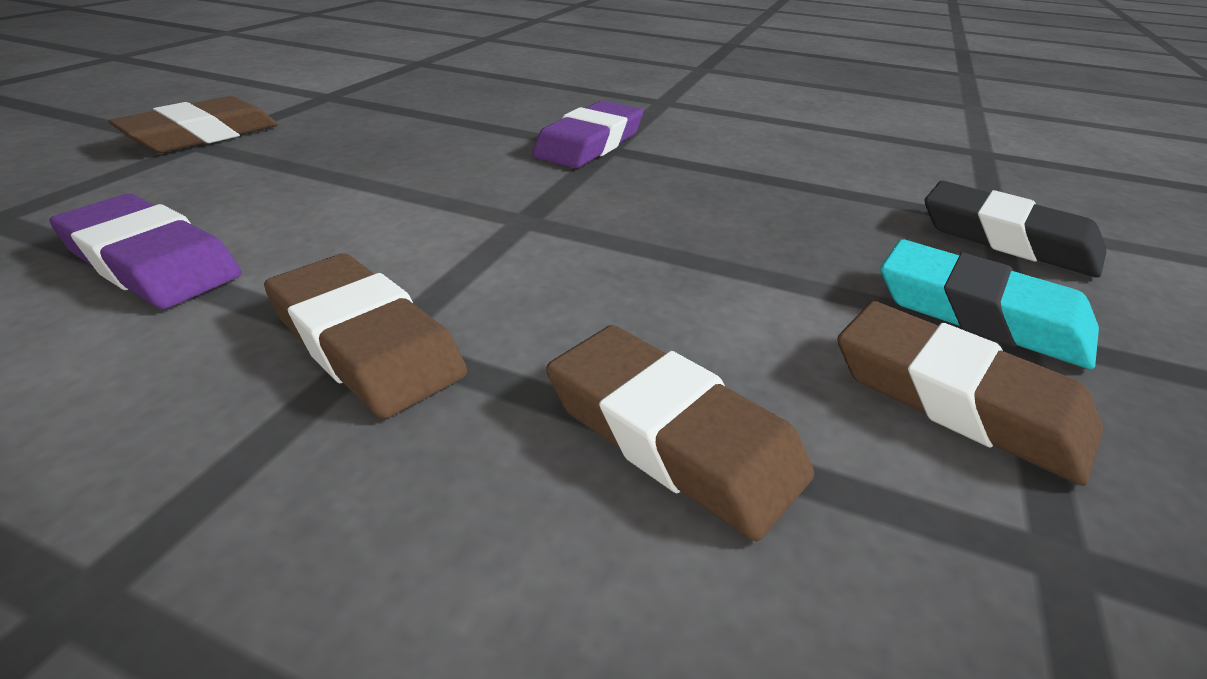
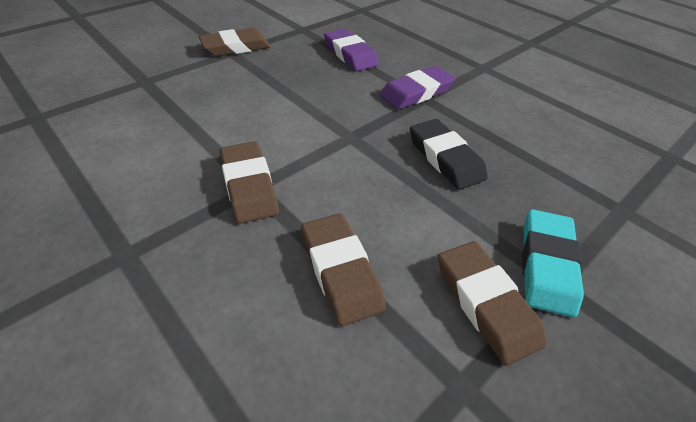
camera: 25 degrees right, 10 degrees up
(151, 261) = (190, 120): purple eraser -> purple eraser (350, 54)
(980, 313) = (546, 265): turquoise eraser -> turquoise eraser turned 45 degrees clockwise
(1007, 238) = (616, 225): black eraser -> black eraser (445, 158)

